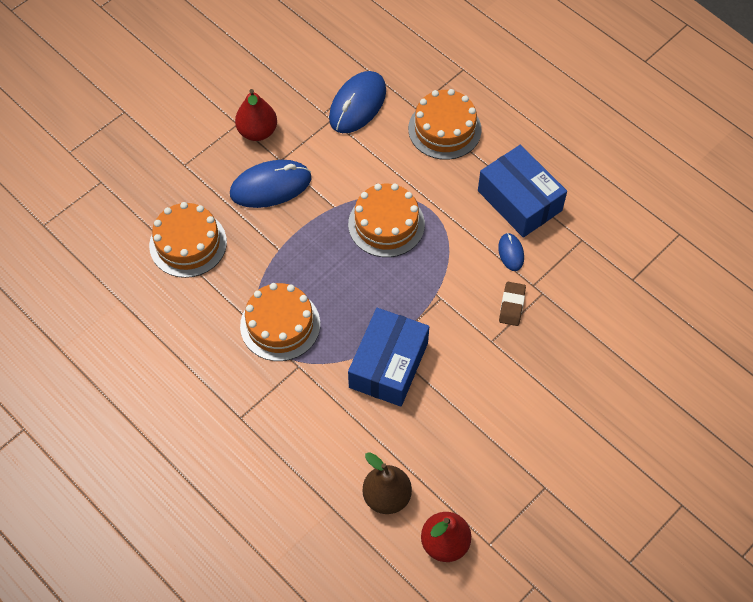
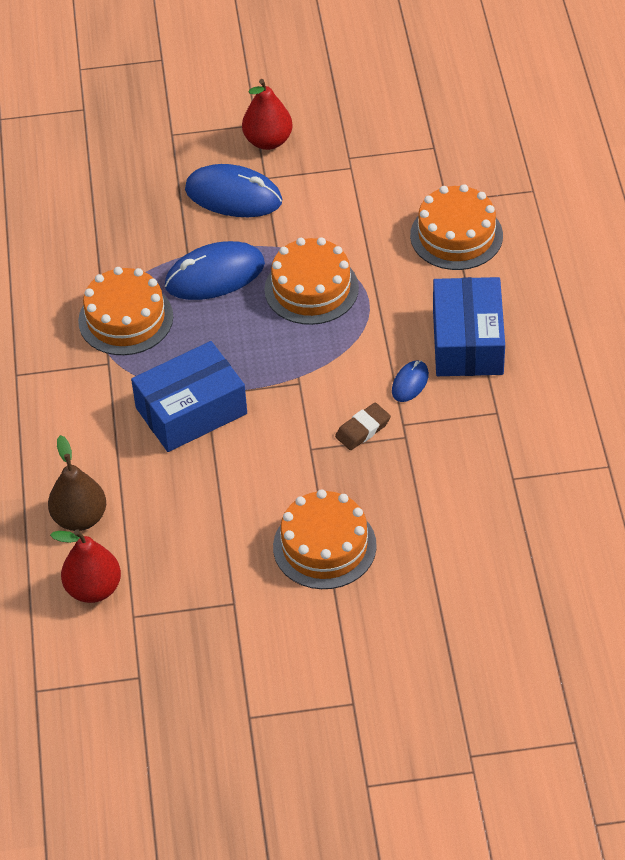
camera: 40 degrees right, 10 degrees down
(188, 244) = (110, 203): orange cake -> orange cake (324, 546)
(357, 104) = (390, 167): blue mouse -> blue mouse (215, 275)

